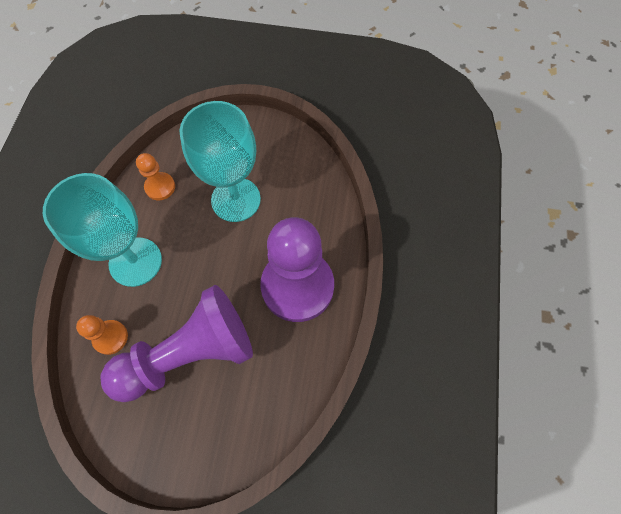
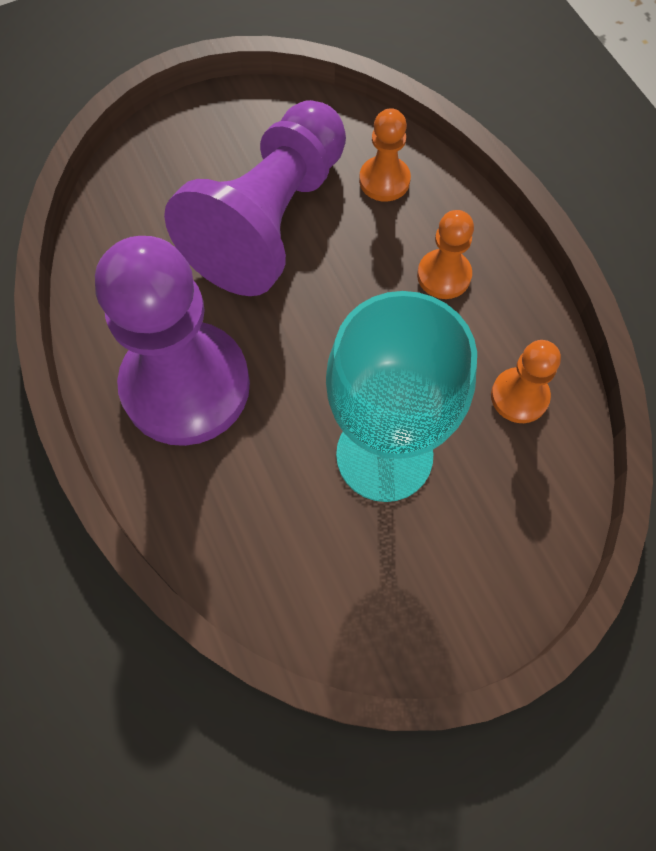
camera: 145 degrees right, 0 degrees up
(135, 262) = (444, 275): turquoise goblet -> orange pawn

